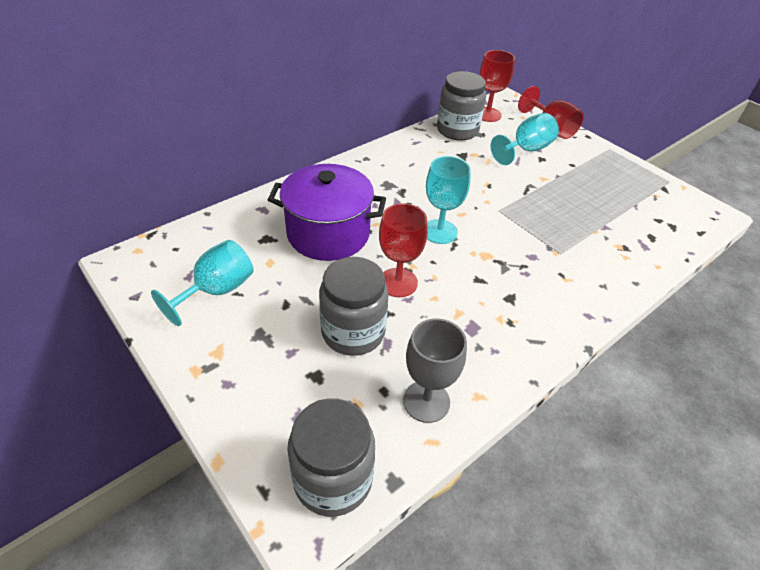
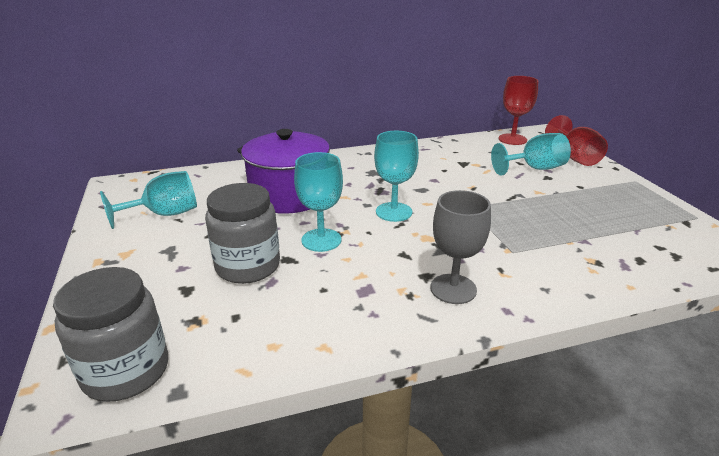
camera: 25 degrees right, 15 degrees down
(398, 282) = (321, 240): red goblet -> turquoise goblet
(426, 401) = (267, 336): grey goblet -> grey goblet (453, 289)
(457, 130) = (472, 146): grey jar -> none

